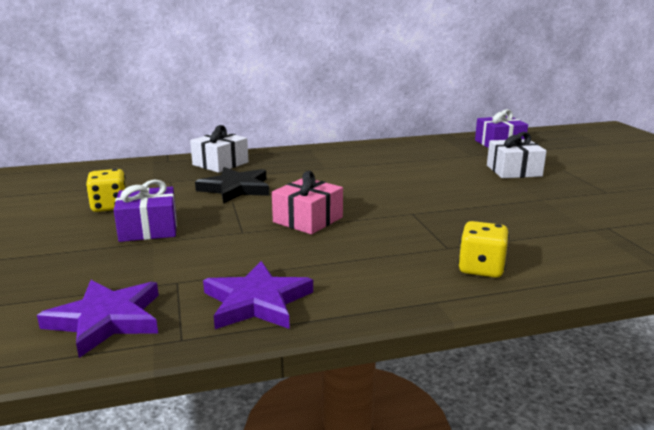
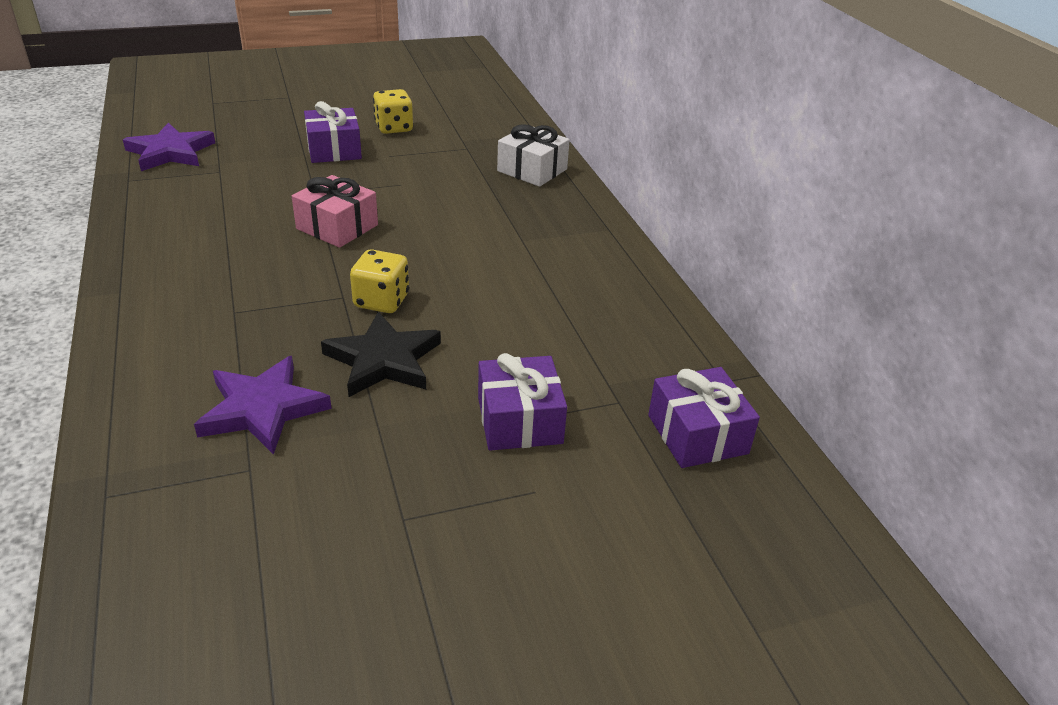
camera: 85 degrees right, 15 degrees up
(236, 189) = (440, 183): black star -> black star (383, 360)
(257, 302) = (166, 205): purple star -> purple star (262, 409)
(481, 268) = (171, 327): yellow dice -> yellow dice (381, 301)
(513, 171) = (519, 420): white gift -> purple gift

